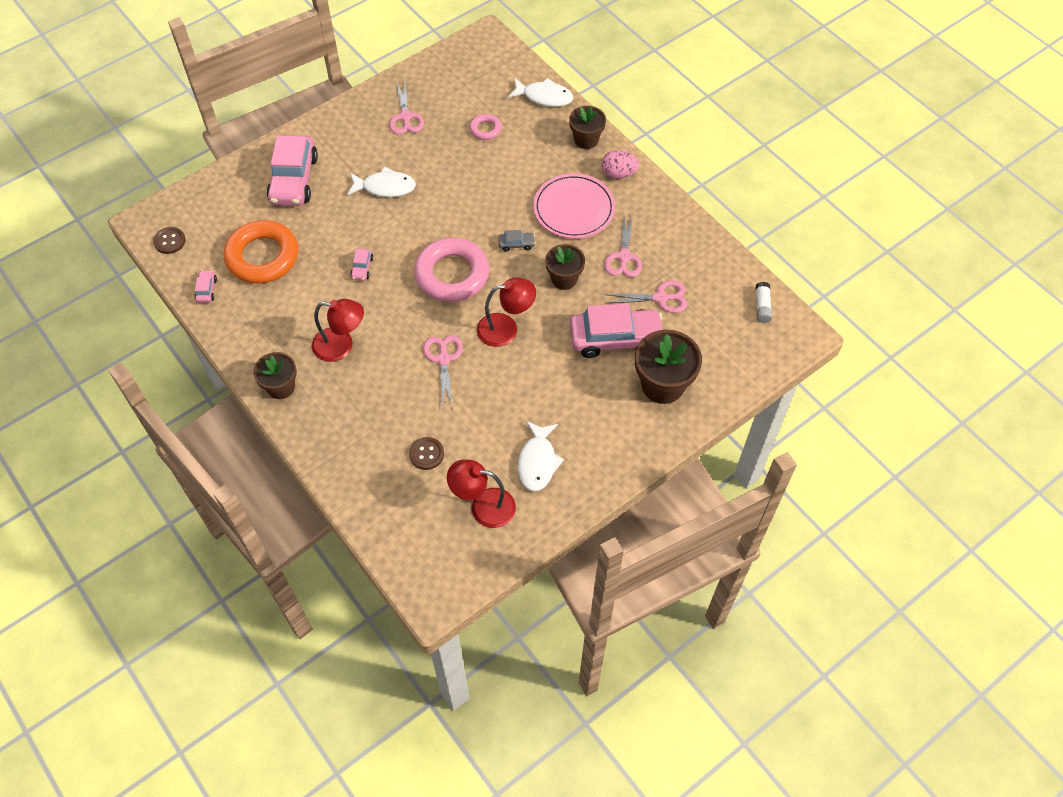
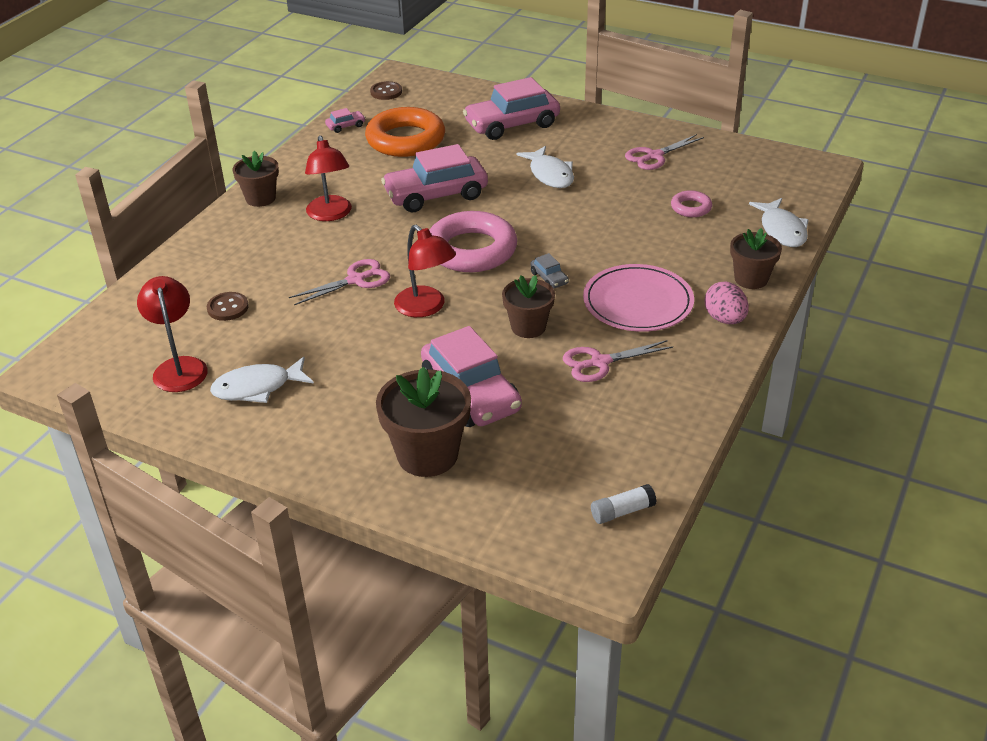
camera: 65 degrees right, 20 degrees down
(362, 268) = (436, 195): pink car -> pink car, size x2.39
(660, 298) = (561, 412): pink scissors -> none

